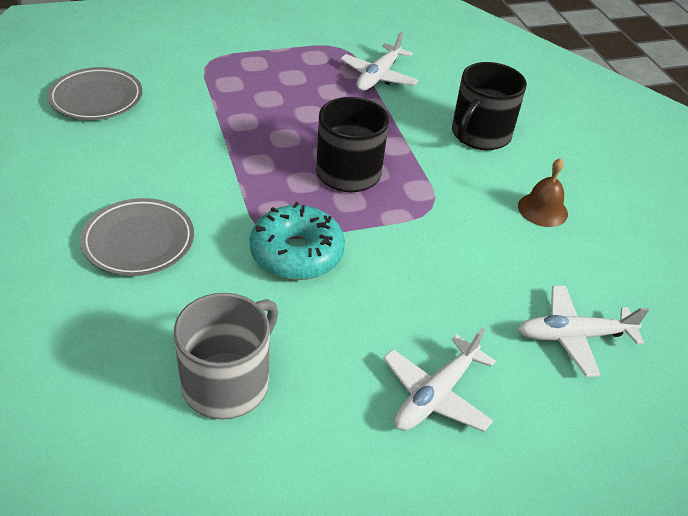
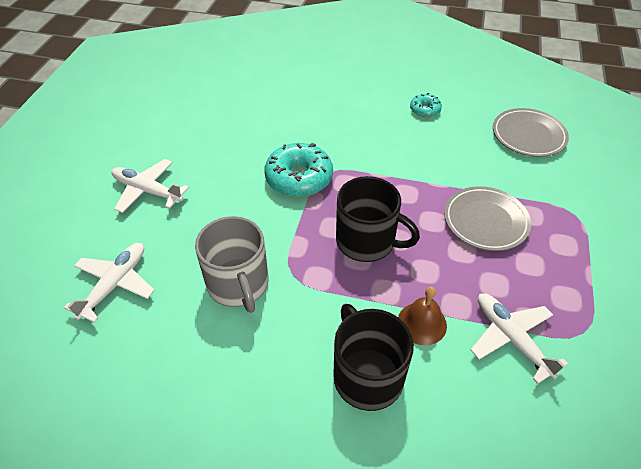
camera: 125 degrees right, 5 degrees up
(84, 184) = (425, 110): none -> turquoise donut
(138, 241) = (356, 118): grey plate -> grey plate (485, 221)
(227, 383) = (229, 120): grey mug -> grey mug (238, 284)
(436, 394) = (148, 191): white plane -> white plane turned 45 degrees counterclockwise
(542, 209) = (235, 356): brown bell -> brown bell (422, 323)

